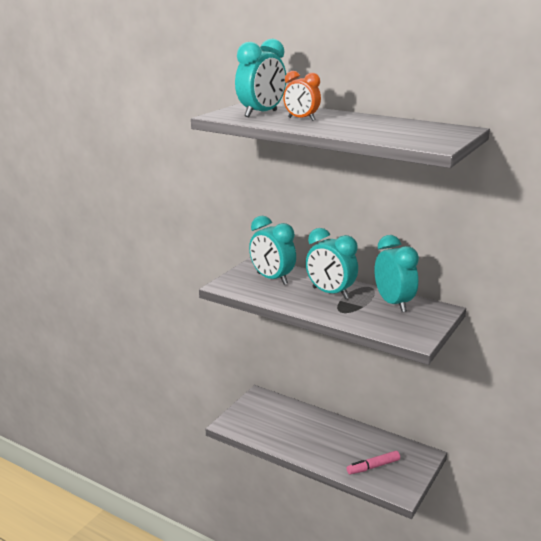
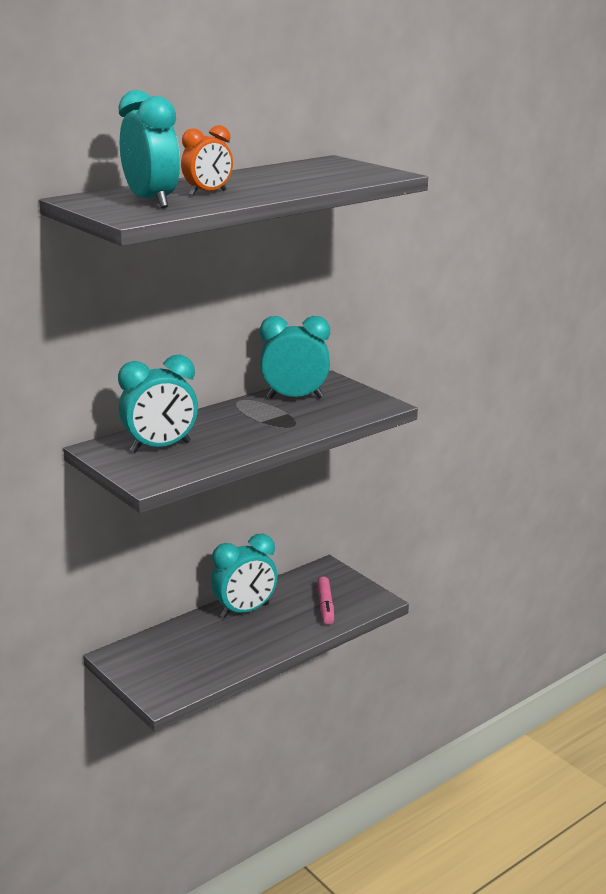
camera: 70 degrees left, 0 degrees up
(330, 293) = (237, 422): turquoise clock -> turquoise clock (245, 611)

